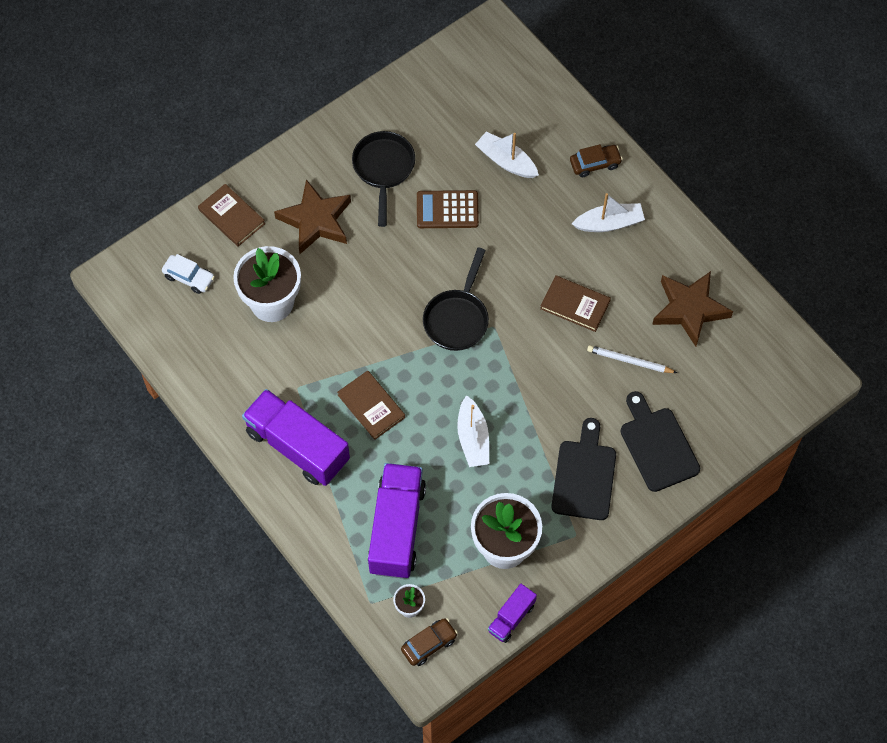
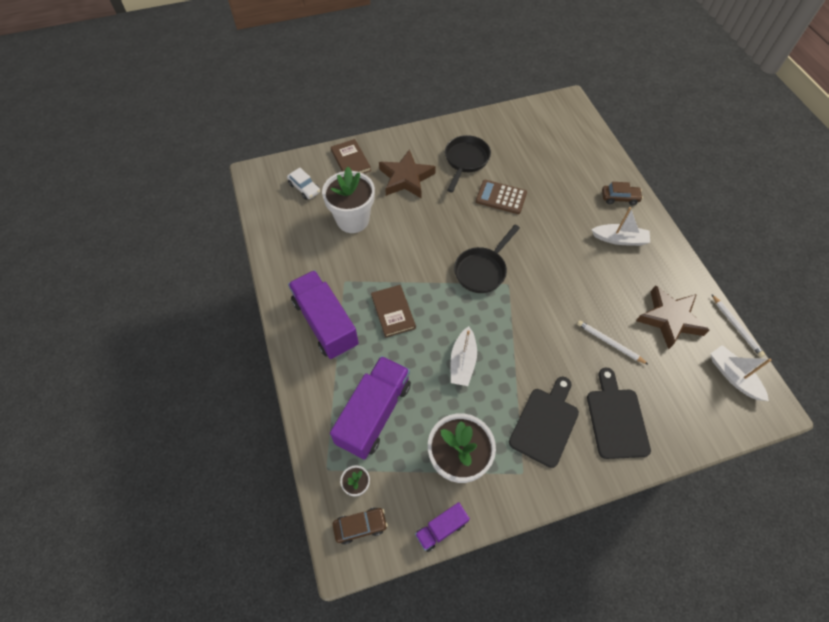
camera: 20 degrees right, 5 degrees down
(506, 161) = (554, 179): white boat -> white boat (733, 376)
(575, 305) = (576, 288): brown book -> none
(764, 294) = (736, 327): none -> white pencil

